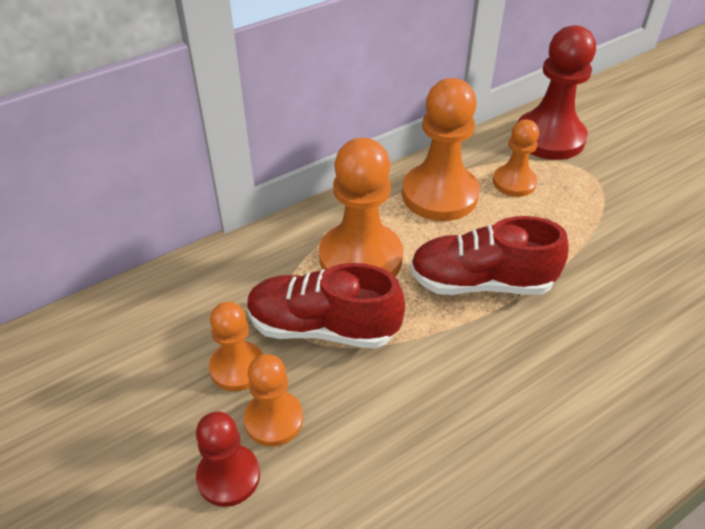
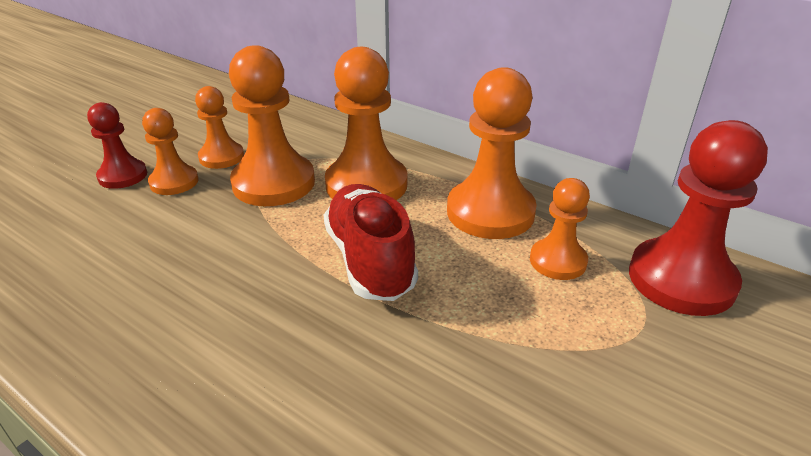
camera: 70 degrees right, 10 degrees down
(322, 327) = (273, 183): red shoe -> orange pawn

